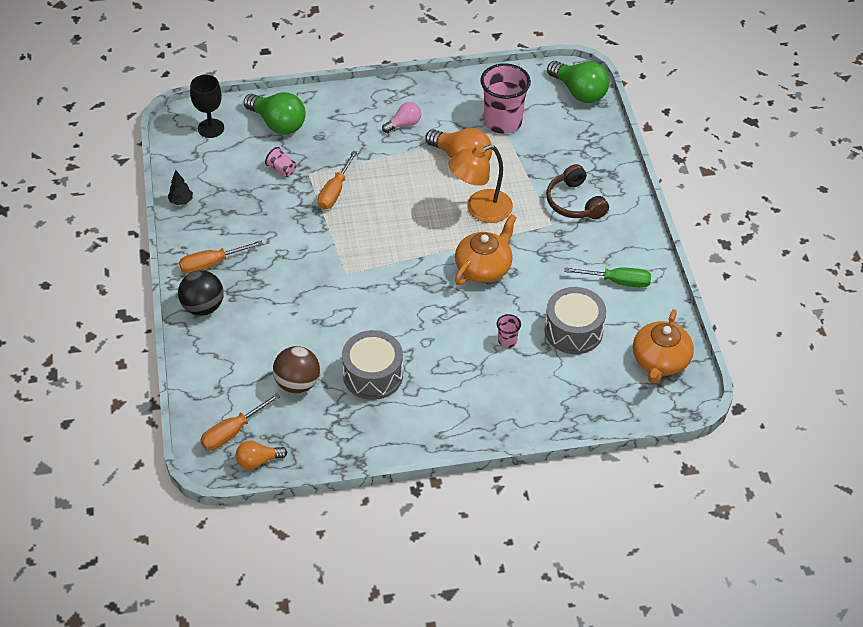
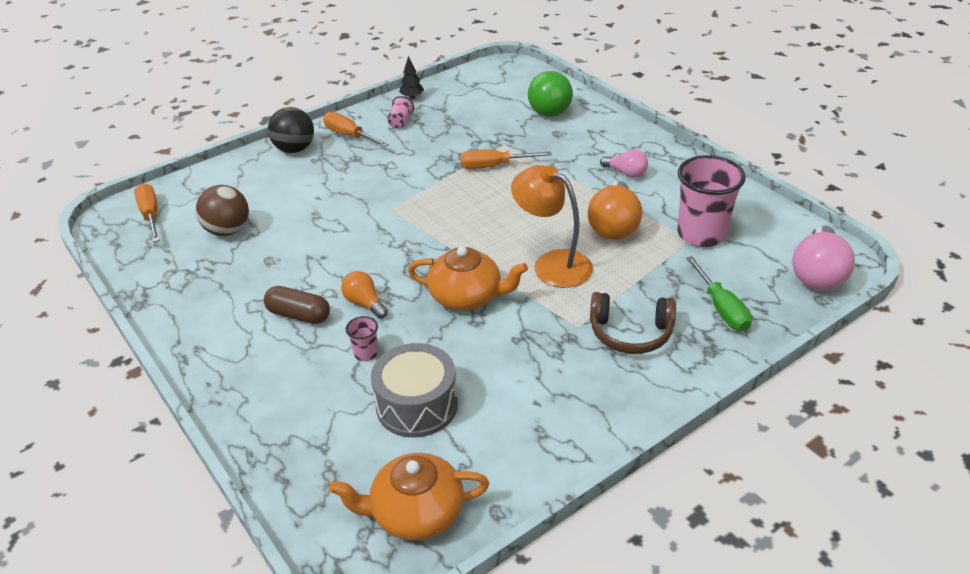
camera: 65 degrees right, 10 degrees down
(211, 128) = (511, 80): black goblet -> none
(232, 432) = (150, 215): orange screwdriver -> orange screwdriver turned 45 degrees clockwise
(258, 461) = (119, 241): orange light bulb -> orange light bulb (364, 303)
(282, 169) = (496, 129): pink cup -> pink cup (400, 121)
(373, 375) = (262, 273): grey drum -> none
(440, 366) = (299, 315): none -> brown capsule
(574, 202) = (630, 333): brown headphones -> brown headphones turned 120 degrees counterclockwise
(579, 92) = (817, 274): green light bulb -> pink light bulb
(617, 281) = (529, 418): green screwdriver -> green screwdriver (721, 308)

